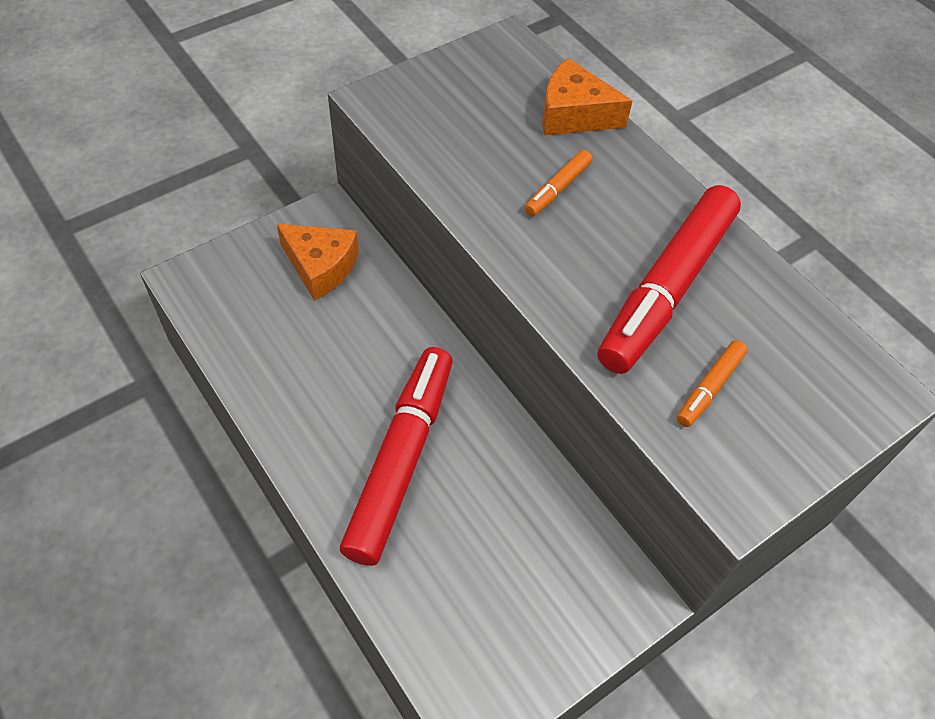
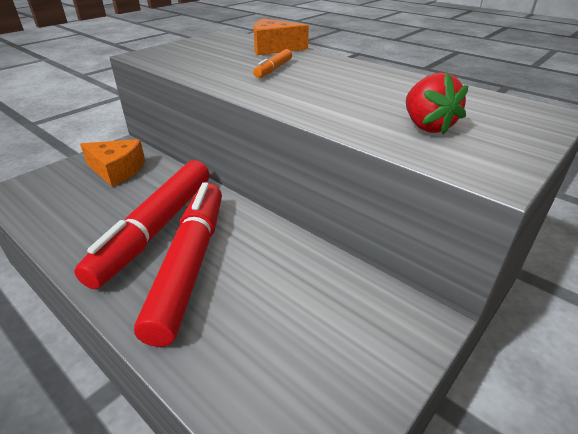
camera: 10 degrees left, 20 degrees down
(666, 289) = (367, 93): red marker -> red marker (156, 229)
(709, 388) = (427, 126): orange marker -> red strawberry

